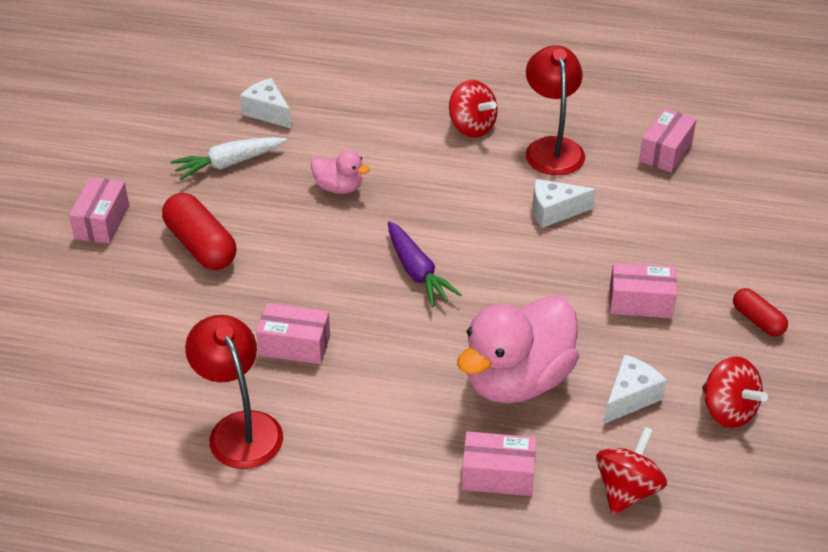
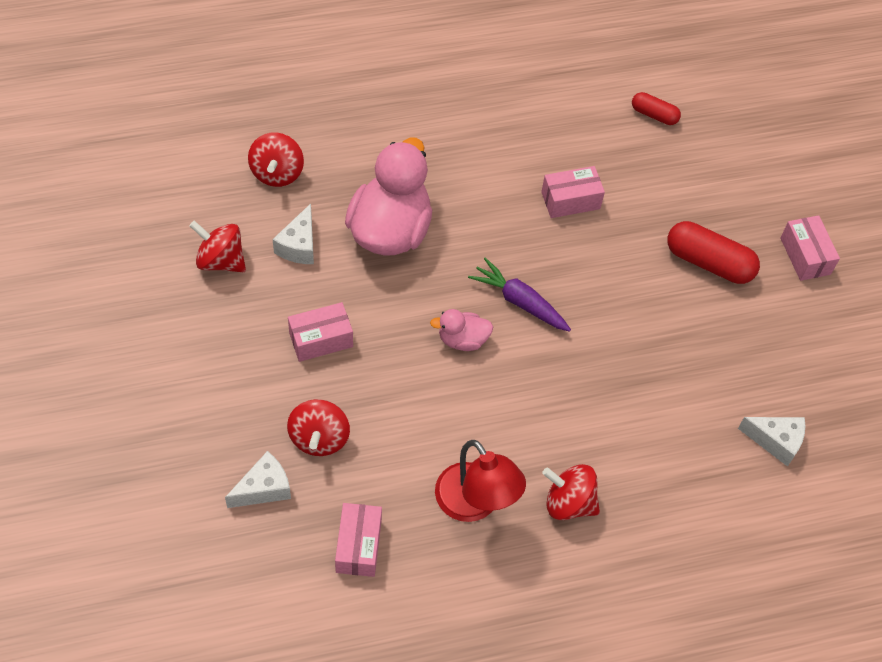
camera: 150 degrees right, 15 degrees up
(229, 163) = (758, 360): white carrot -> none
(240, 428) = (563, 126): red lamp -> none
(339, 188) = (642, 369): pink duck -> pink duck (462, 340)
(497, 475) = (370, 153): pink box -> none
(554, 211) = (435, 416): white cheese -> white cheese (264, 488)
(672, 228) = (319, 438): none -> red spinning top
(757, 320) = (215, 357): red capsule -> red capsule (654, 115)

